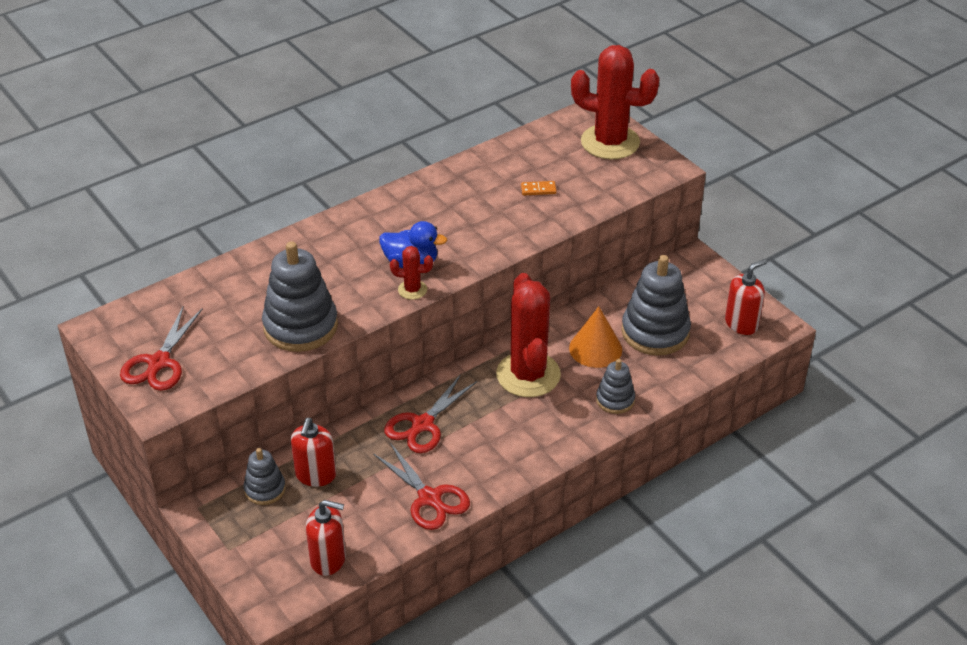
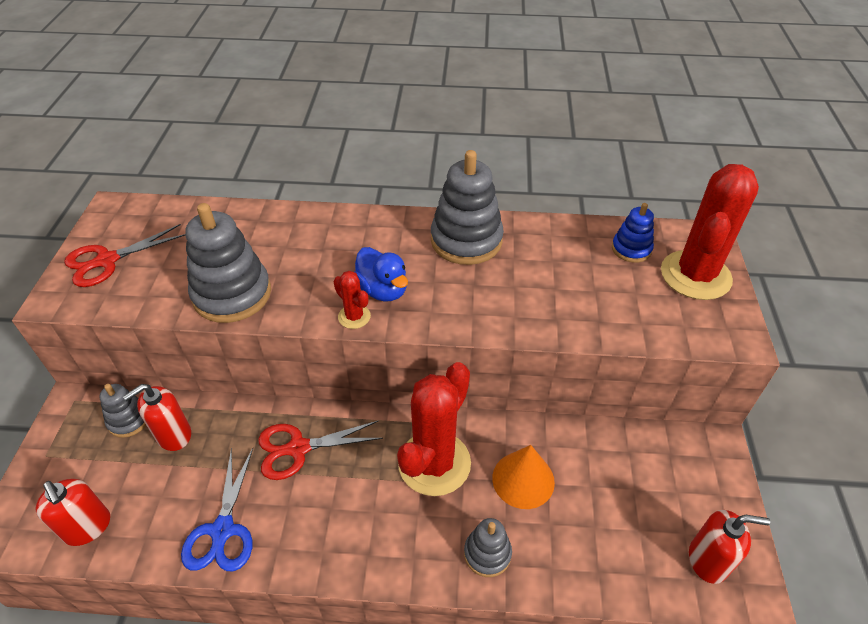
camera: 40 degrees right, 5 degrees up
(429, 498) = (222, 530): red scissors -> blue scissors
(538, 189) = (573, 285): orange domino -> none
(552, 146) = (631, 249): none -> blue stacking toy
(610, 142) = (695, 275): red cactus -> red cactus turned 60 degrees clockwise
(655, 332) = (600, 503): grey stacking toy -> grey stacking toy (466, 240)

